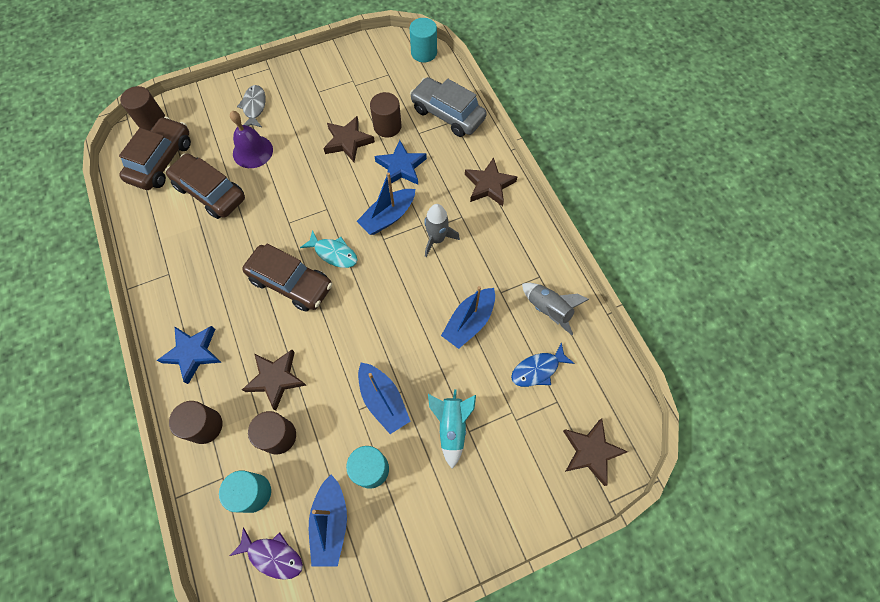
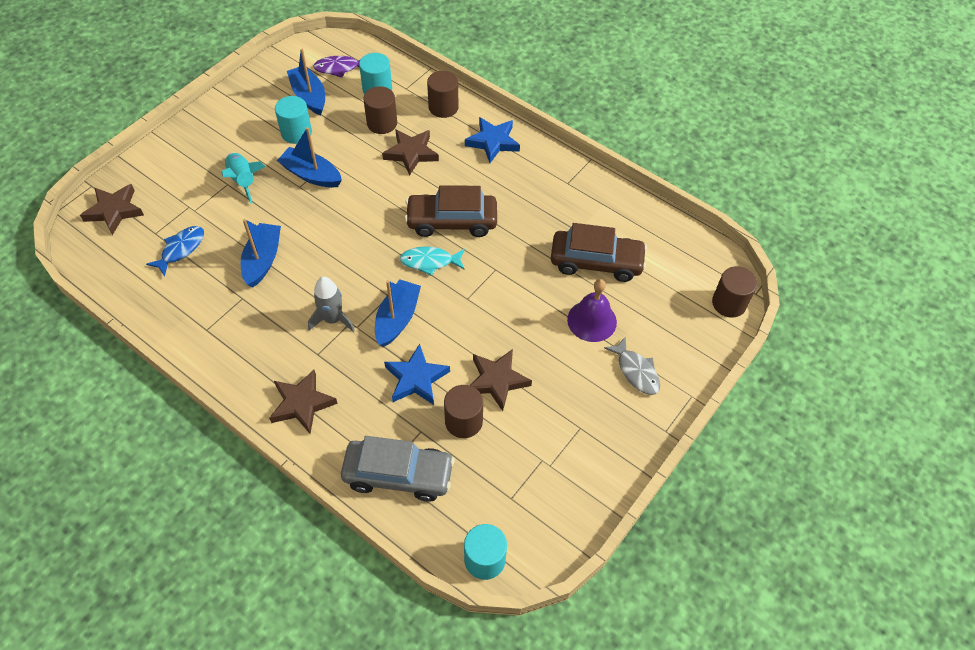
camera: 150 degrees right, 10 degrees down
(162, 161) = (673, 269): brown car -> none
(548, 310) = (187, 302): grey rocket -> none

